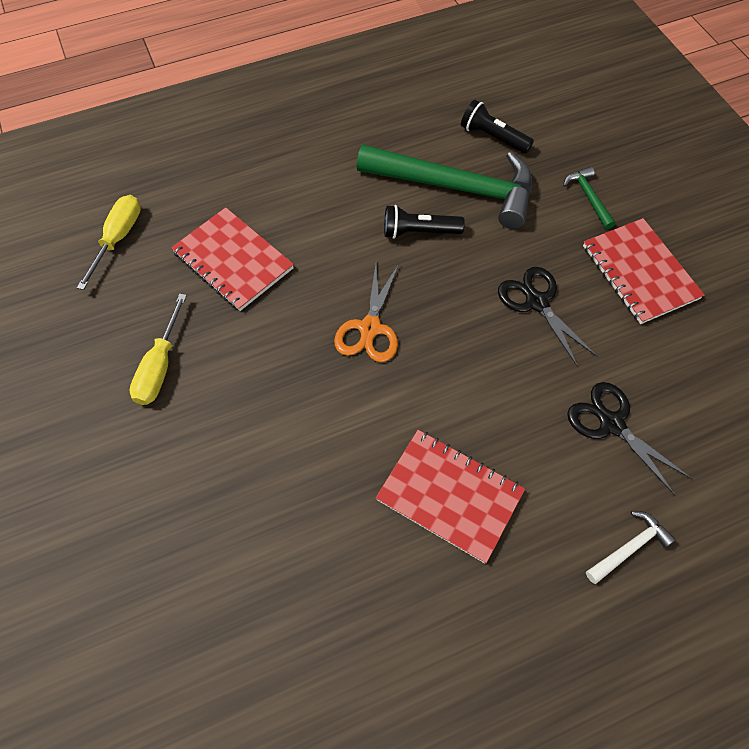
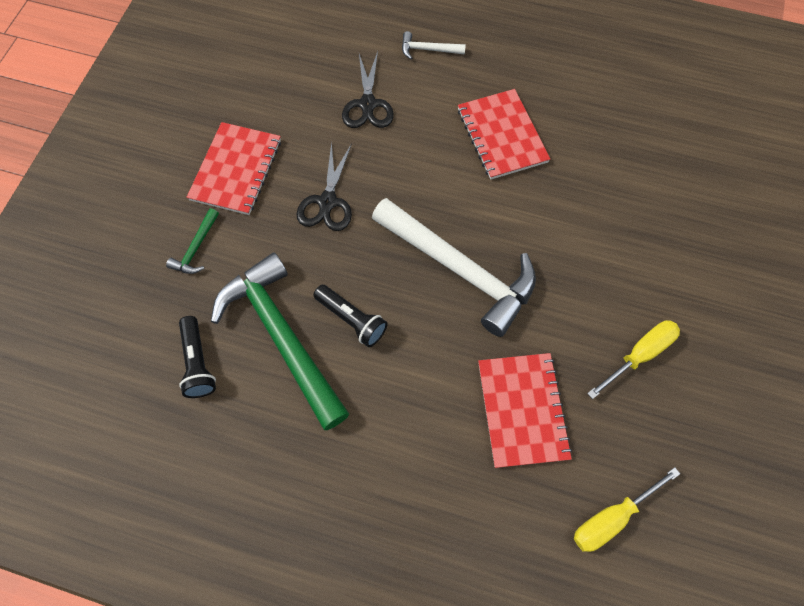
camera: 140 degrees left, 5 degrees up
(370, 328) = (460, 269): orange scissors -> white hammer

